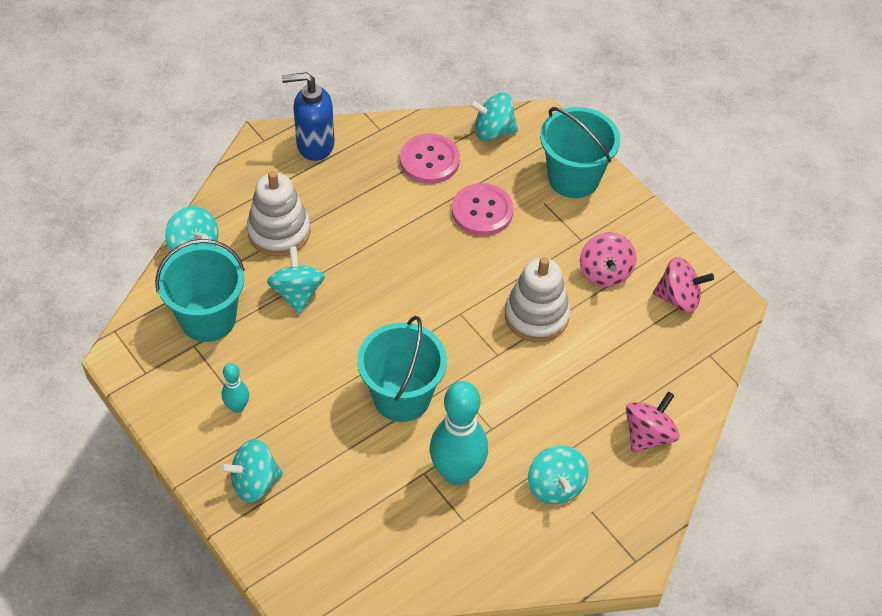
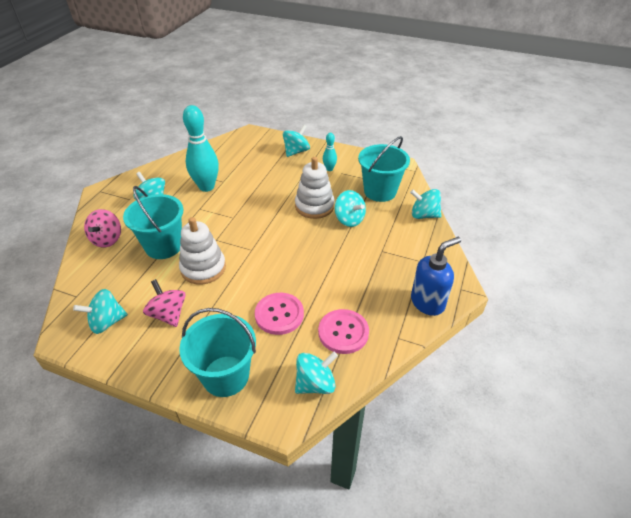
camera: 150 degrees right, 10 degrees down
(279, 232) = (390, 242): white stacking toy -> white stacking toy (314, 206)
(402, 397) = (255, 202): turquoise bucket -> turquoise bucket (163, 246)
(678, 298) = (107, 322): pink spinning top -> turquoise spinning top

